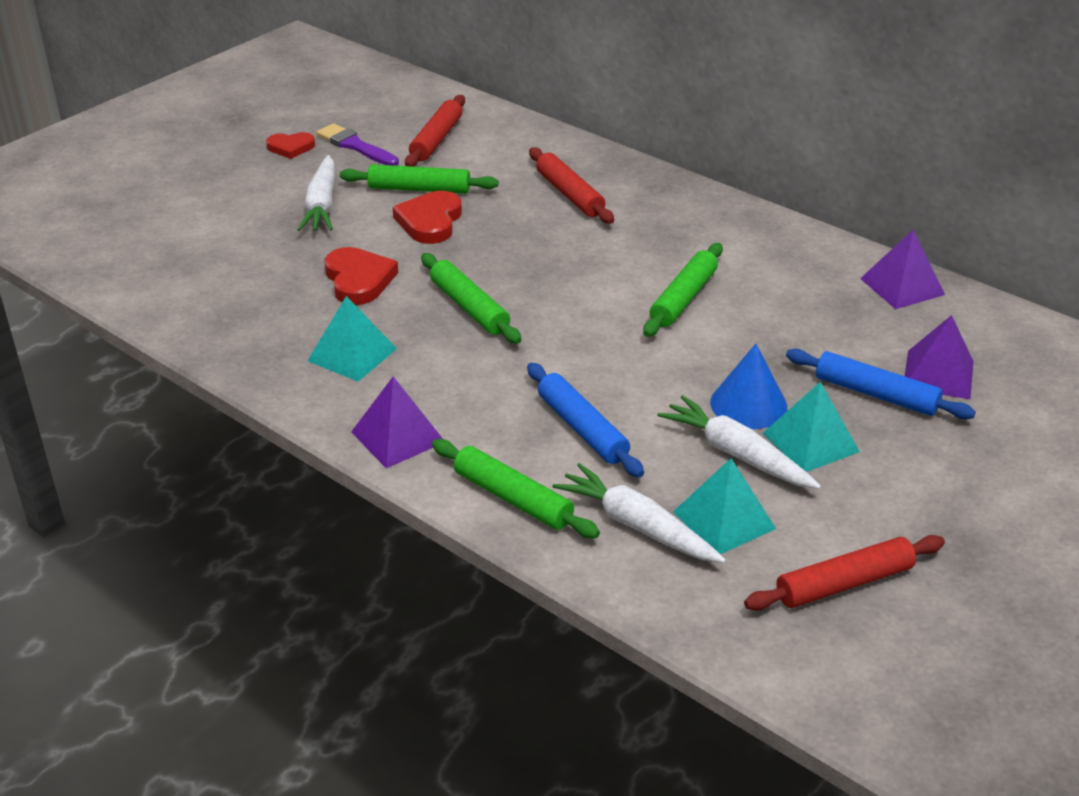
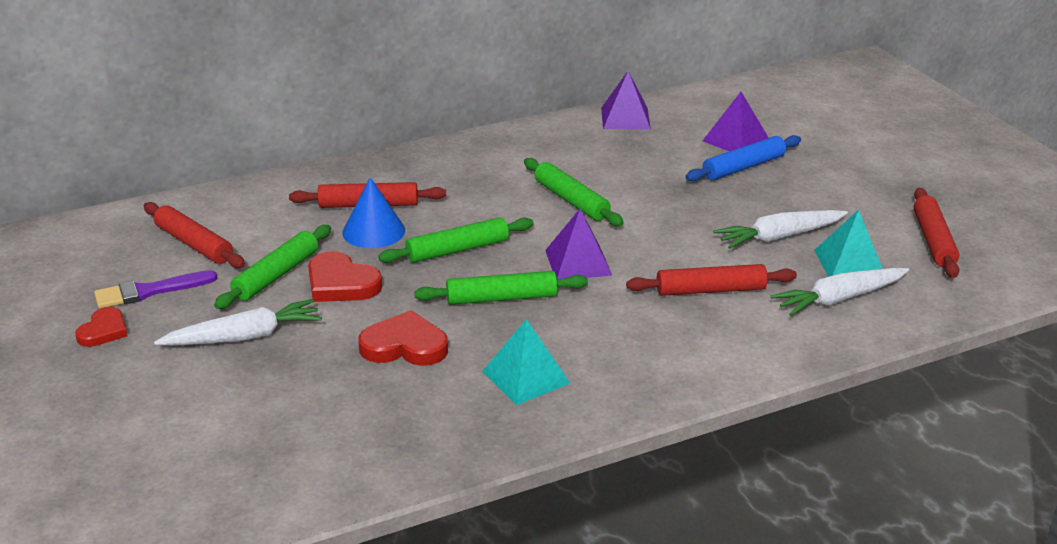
camera: 65 degrees left, 5 degrees down
(321, 205) = (244, 337): white carrot -> white carrot turned 45 degrees counterclockwise
(398, 437) = (666, 380): purple pyramid -> purple pyramid (578, 262)
(513, 498) = (780, 344): green rolling pin -> green rolling pin (457, 250)
(582, 429) = (710, 290): blue rolling pin -> red rolling pin
(748, 404) = (724, 215): blue cone -> blue cone (373, 231)
(810, 442) = (782, 206): turquoise pyramid -> none

